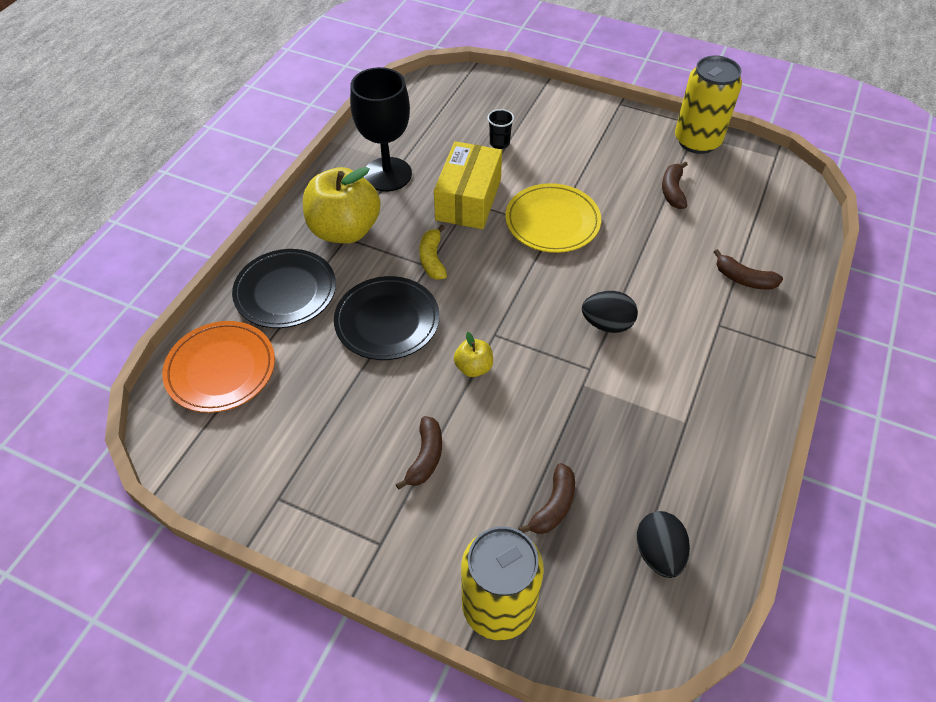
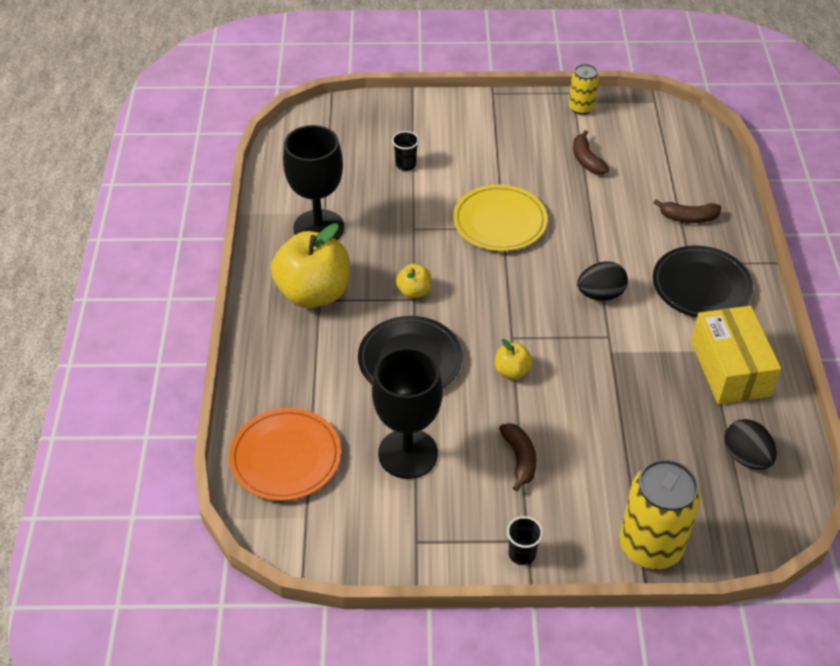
camera: 25 degrees left, 5 degrees down
(285, 292) = (297, 368): black plate -> black plate (701, 286)
(327, 409) = (408, 453): none -> black goblet
(366, 556) = (522, 554): none -> black cup
(432, 259) = (414, 291): yellow banana -> yellow apple
(468, 199) = (411, 226): yellow box -> yellow box (730, 368)
(553, 506) = (646, 455): brown banana -> none
(697, 141) = (581, 108): yellow can -> yellow can, size x0.56

